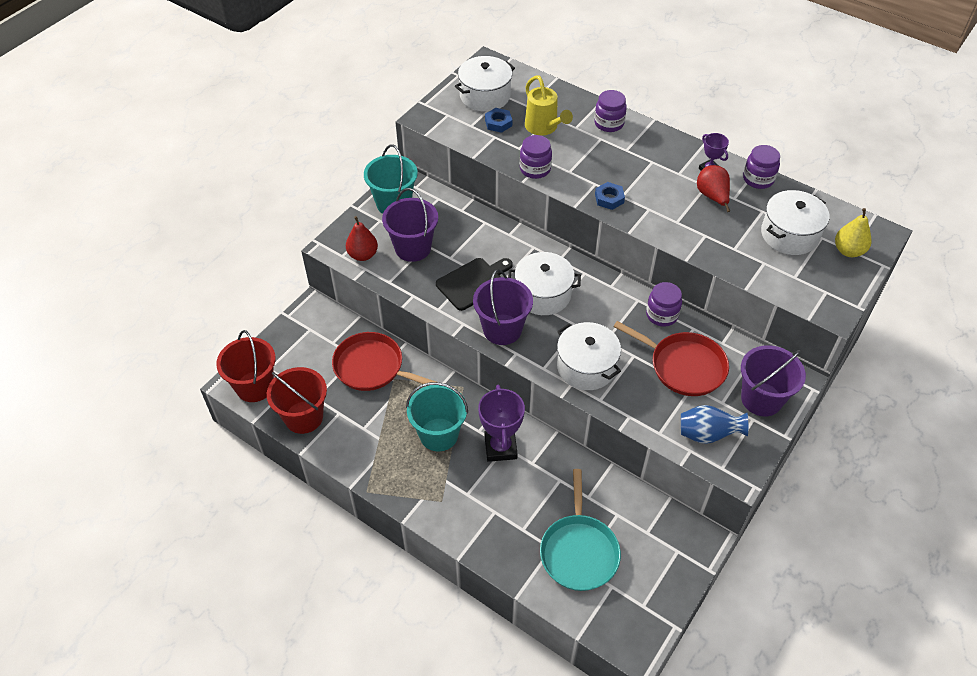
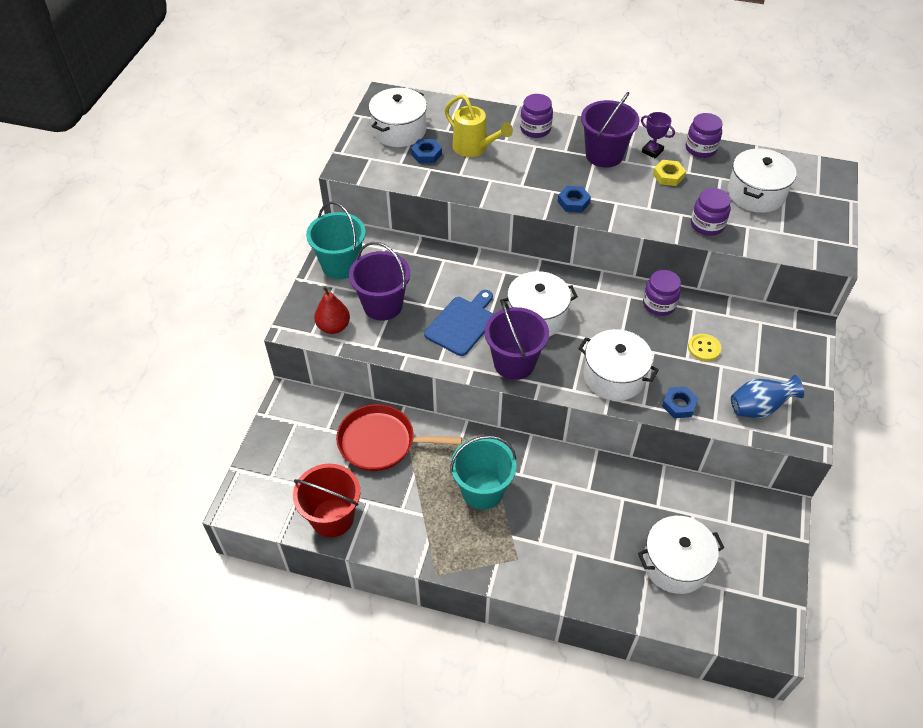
camera: 20 degrees left, 0 degrees up
(255, 386) = (263, 501): red bucket -> none
(473, 282) = (462, 324): black cutting board -> blue cutting board
(500, 447) = (550, 484): purple trophy -> none
(535, 169) = (486, 191): purple jar -> purple jar (707, 225)
(579, 551) = (675, 563): turquoise pan -> white pot
(633, 409) = (679, 405): none -> blue nut
(683, 366) = (704, 348): red pan -> yellow button
(712, 197) = (668, 176): red pear -> yellow nut
(761, 399) = (789, 358): purple bucket -> purple bucket (604, 155)
(848, 251) = (814, 195): yellow pear -> none

